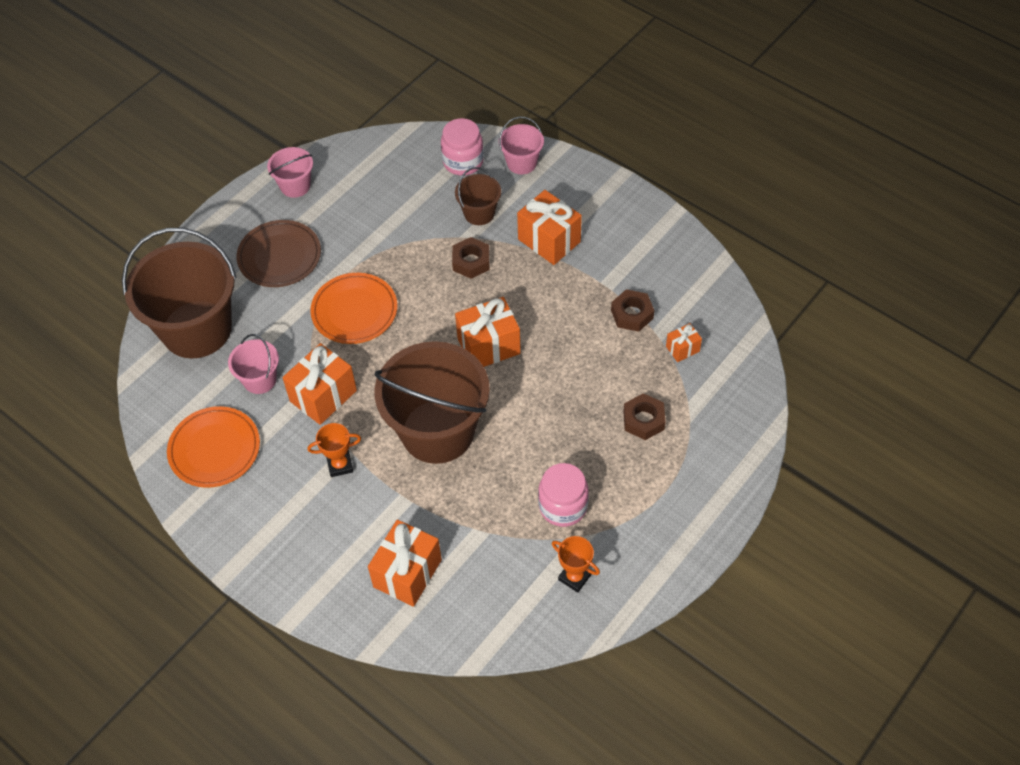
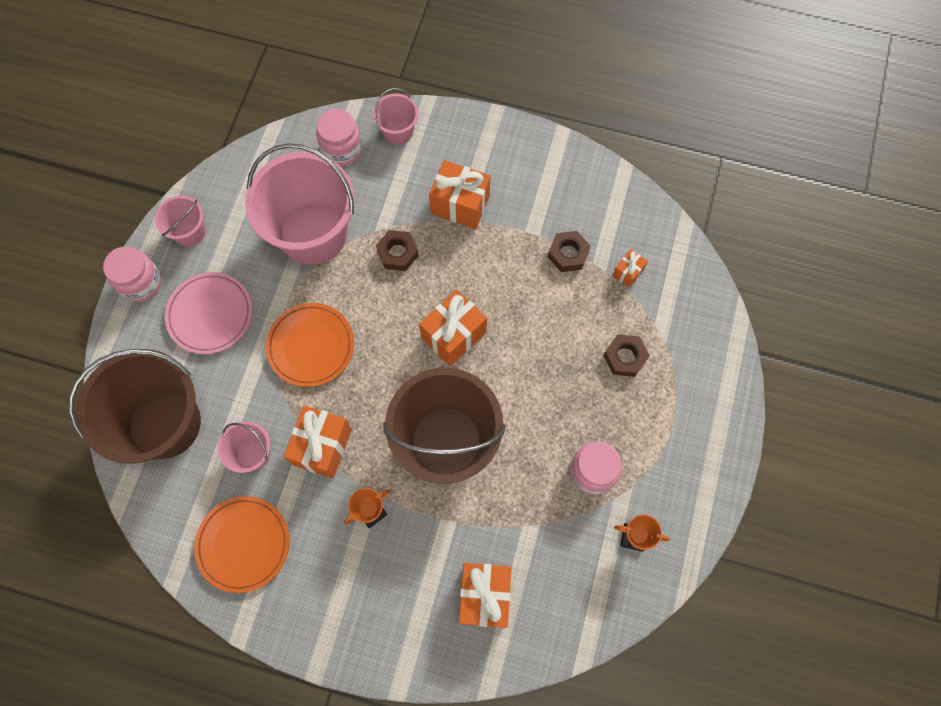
camera: 25 degrees left, 15 degrees up
(233, 212) = (141, 283): none -> pink jar
(279, 256) = (210, 314): brown plate -> pink plate
(402, 222) = (313, 234): none -> pink bucket
(479, 213) = (382, 199): brown bucket -> none

